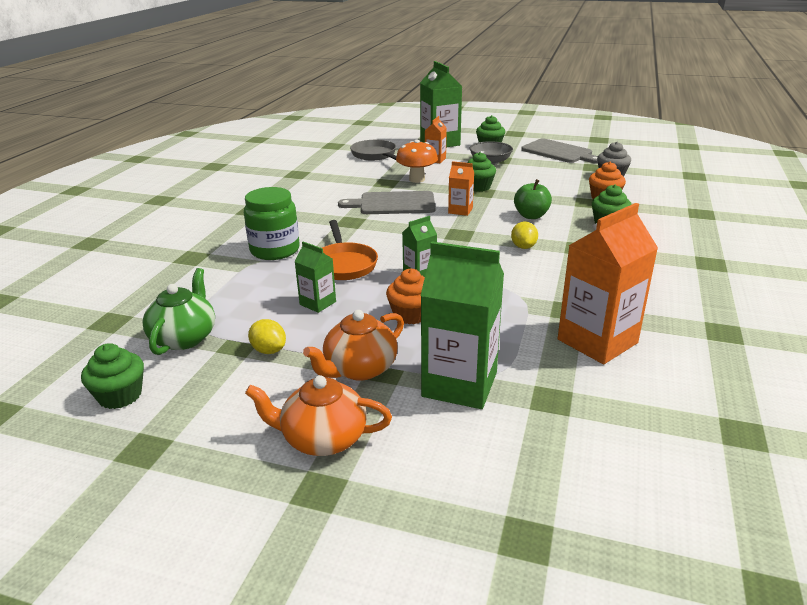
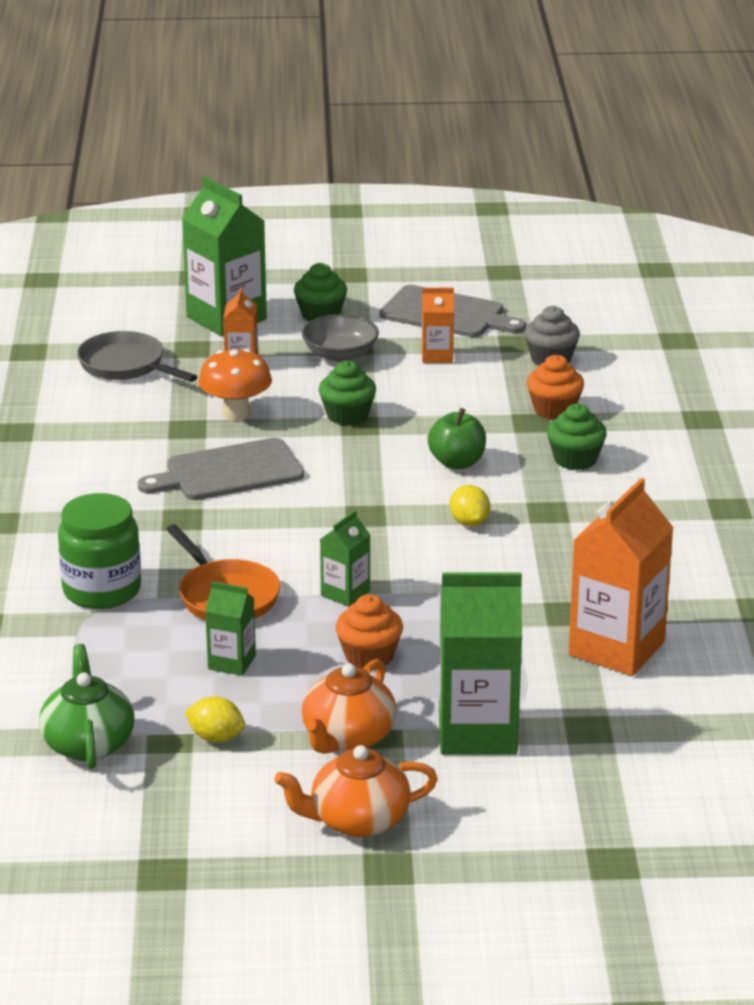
camera: 20 degrees left, 0 degrees up
(120, 395) = (75, 827): green cupcake -> none
(460, 210) = (343, 469): orange carton -> orange carton (437, 356)

